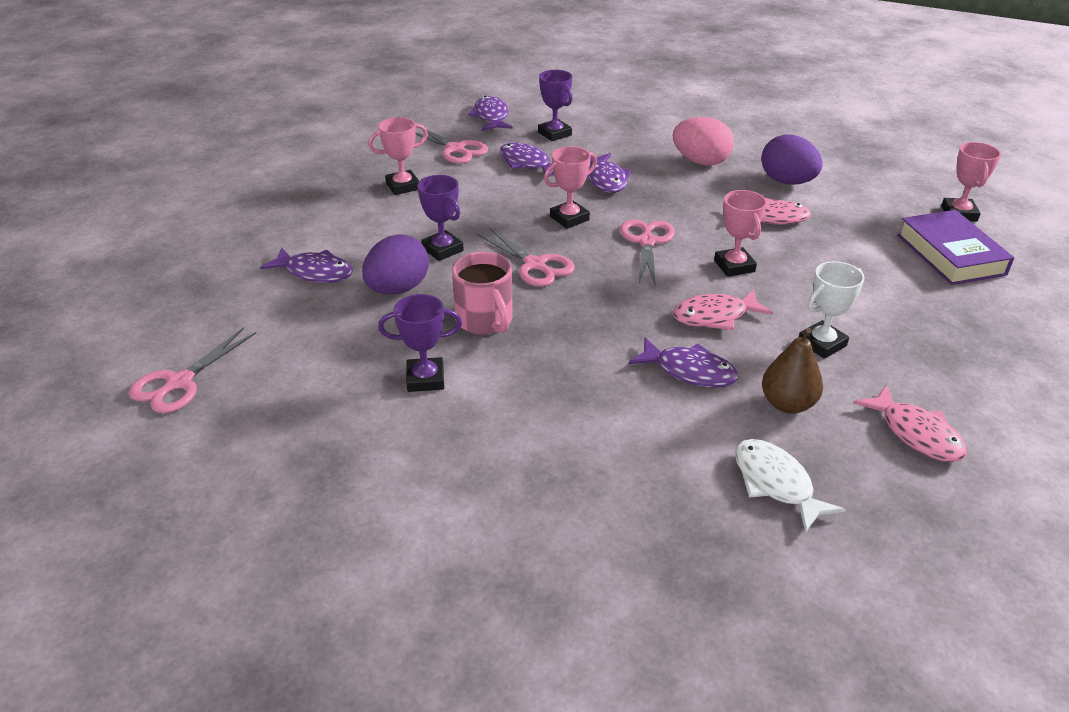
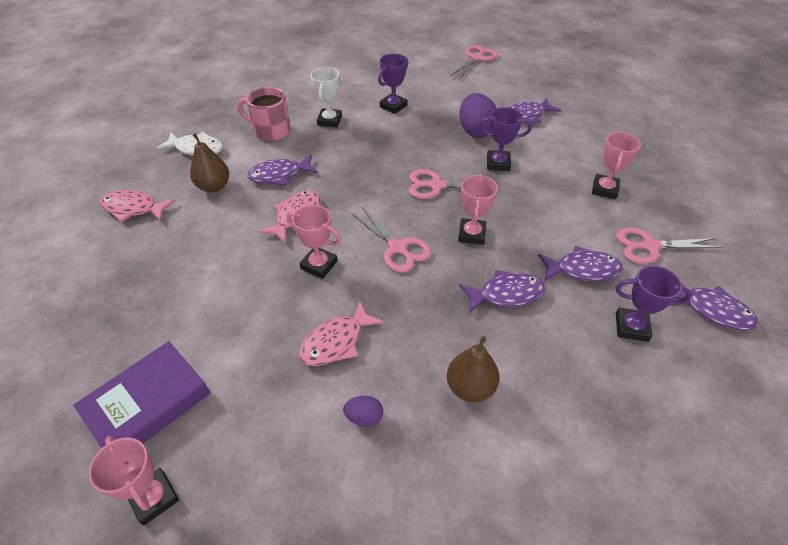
camera: 135 degrees right, 10 degrees up
(180, 382) = (476, 58): pink scissors -> pink scissors turned 45 degrees clockwise
(485, 320) = (410, 141): pink mug -> pink mug (271, 131)
(606, 180) = (506, 294): purple fish -> purple fish turned 135 degrees clockwise
(700, 161) = (470, 387): pink egg -> brown pear
(787, 182) = (364, 417): purple egg -> purple egg, size x0.50
(822, 343) = (216, 235): white trophy -> white trophy (329, 121)
(950, 255) = (148, 404): purple book -> purple book turned 75 degrees counterclockwise

